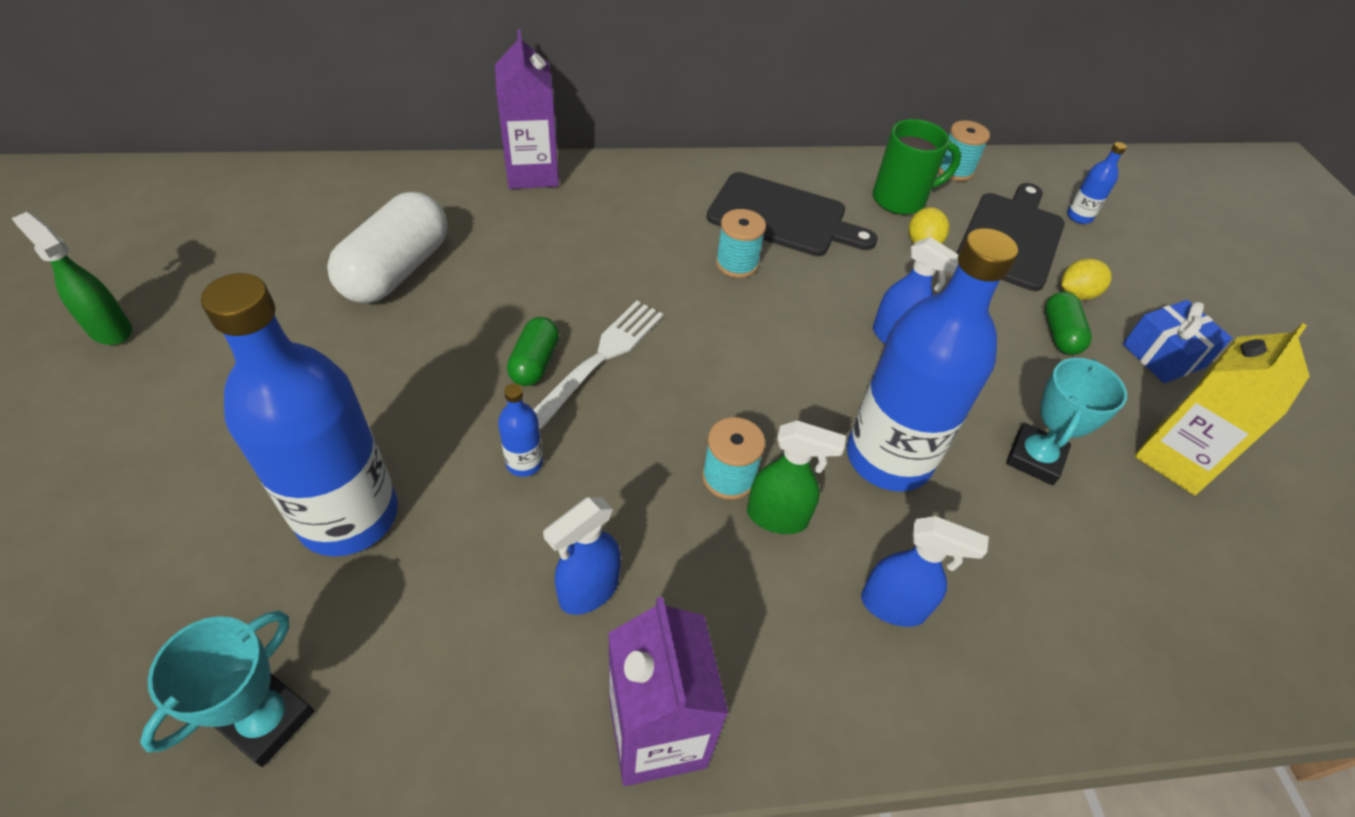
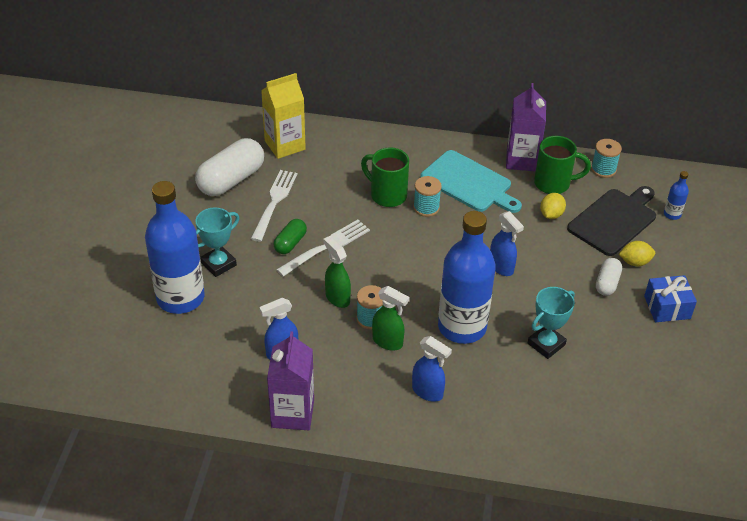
camera: 20 degrees right, 5 degrees down
(110, 329) = (83, 188): green spray bottle -> green spray bottle (337, 298)
(267, 720) = (131, 370): turquoise trophy -> turquoise trophy (218, 264)
(484, 296) = (274, 202): none -> white fork
(524, 463) = (269, 291): blue bottle -> none
(532, 173) = (324, 132): purple carton -> purple carton (521, 160)
(667, 254) = (387, 195): none -> green mug
(782, 217) = (468, 183): black cutting board -> turquoise cutting board
(1060, 334) = (607, 283): green capsule -> white capsule
(1176, 458) = (632, 361): yellow carton -> yellow carton (285, 145)

